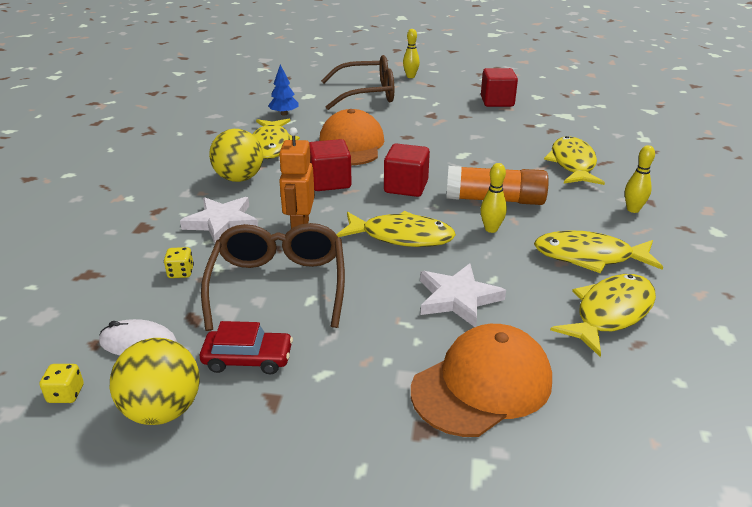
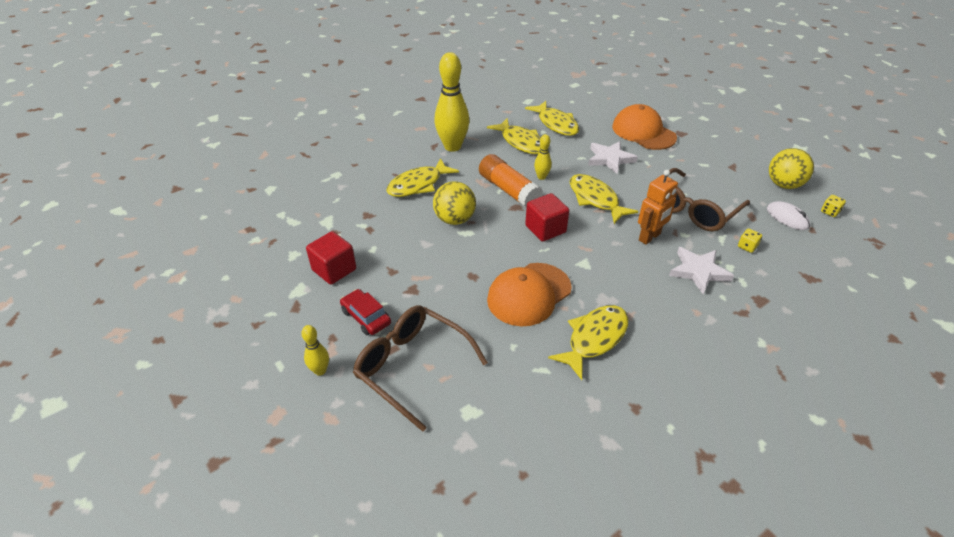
camera: 135 degrees left, 10 degrees up
(239, 178) = (656, 310): yellow ball -> yellow ball (454, 219)
(248, 359) = (734, 185): red car -> red car (366, 317)
(284, 114) = (533, 388): blue tree -> none
(330, 182) = (590, 264): red cube -> none
(482, 385) = (643, 132): orange cap -> orange cap turned 45 degrees clockwise
(610, 313) = (556, 124): yellow fish -> yellow fish turned 120 degrees counterclockwise
(633, 209) = (452, 147): yellow bowling pin -> yellow bowling pin, size x2.13

